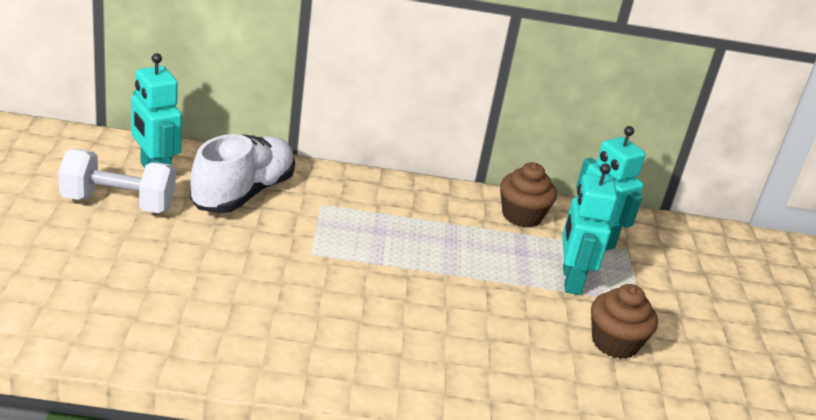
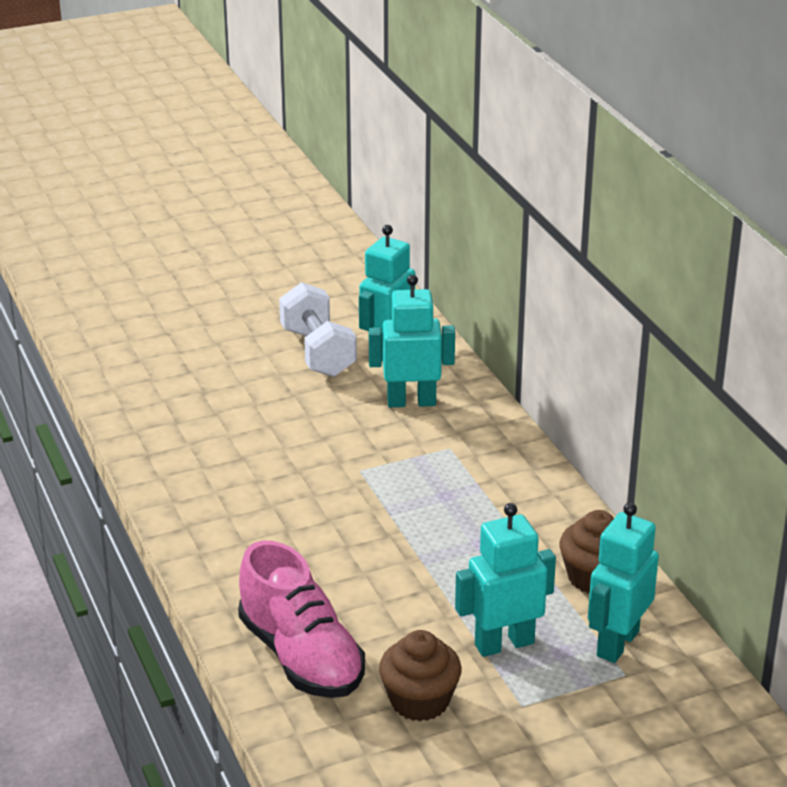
camera: 70 degrees right, 0 degrees up
(243, 193) = (411, 402): white shoe -> turquoise robot
(532, 379) = (301, 657): none -> pink shoe

